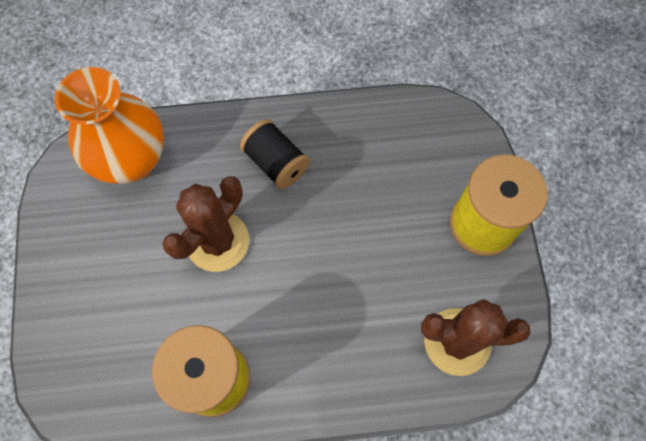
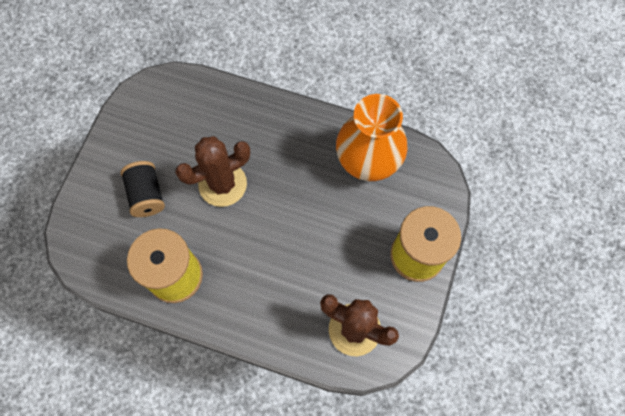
camera: 25 degrees right, 0 degrees up
(132, 160) = (192, 102): orange vase -> orange vase (368, 162)
(276, 162) = (290, 147): black spool -> black spool (147, 195)

